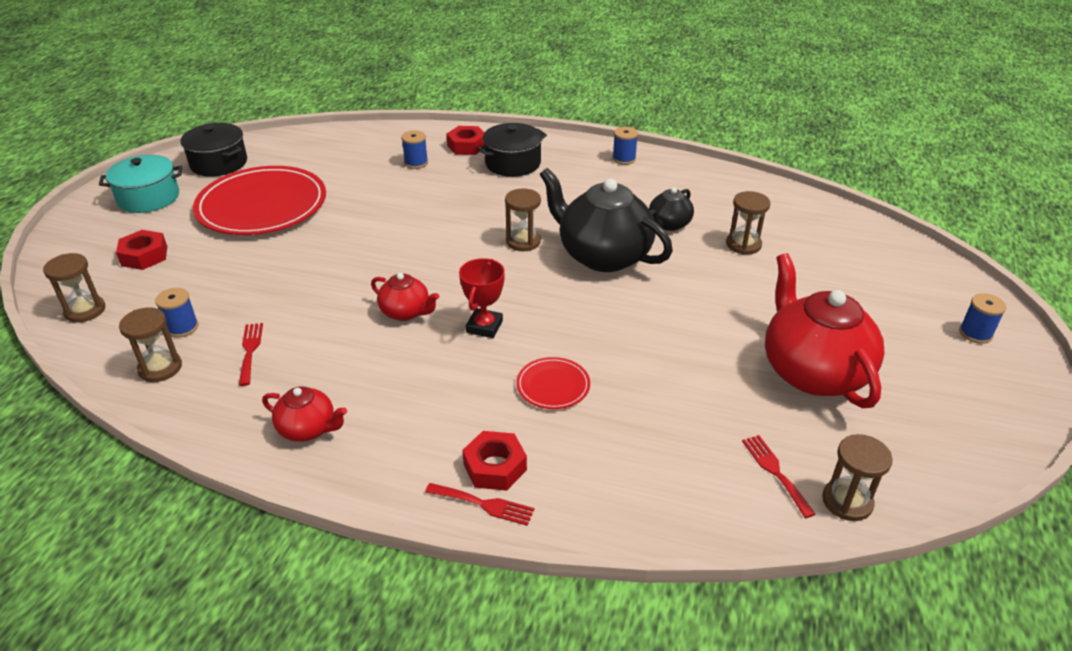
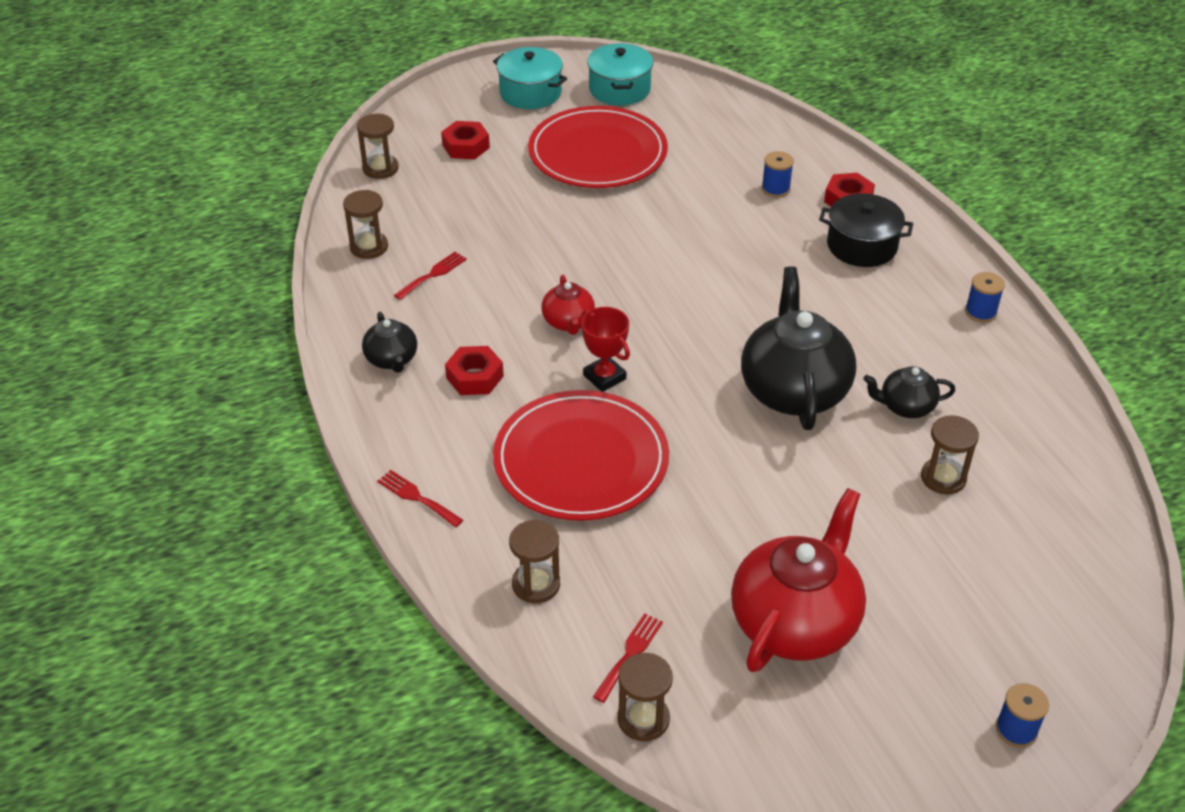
camera: 50 degrees right, 5 degrees up
(182, 327) = (417, 225): blue spool -> none
(219, 163) = (619, 89): black pot -> turquoise pot
(308, 429) = (392, 360): red teapot -> black teapot
(484, 326) = (604, 377): red trophy -> red trophy turned 75 degrees clockwise
(484, 504) = (417, 497): red fork -> red fork turned 150 degrees clockwise
(495, 467) = (458, 481): red nut -> red nut (474, 377)
(523, 242) = (747, 328): brown hourglass -> brown hourglass (536, 584)
(553, 385) = (581, 460): red plate -> red plate, size x2.27

